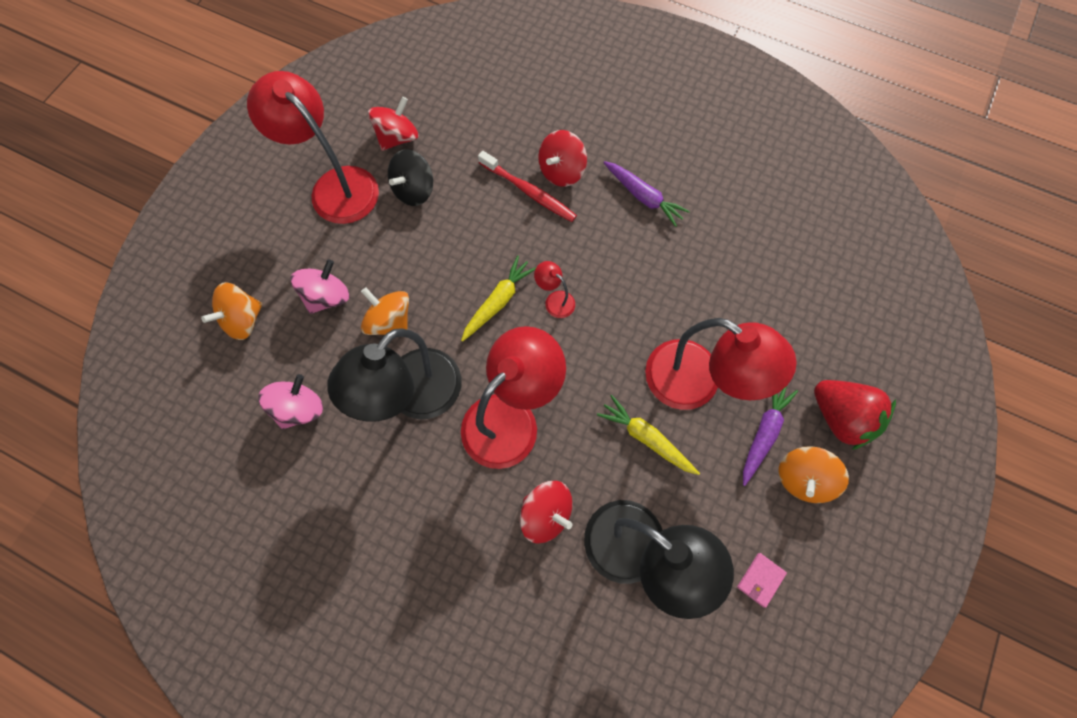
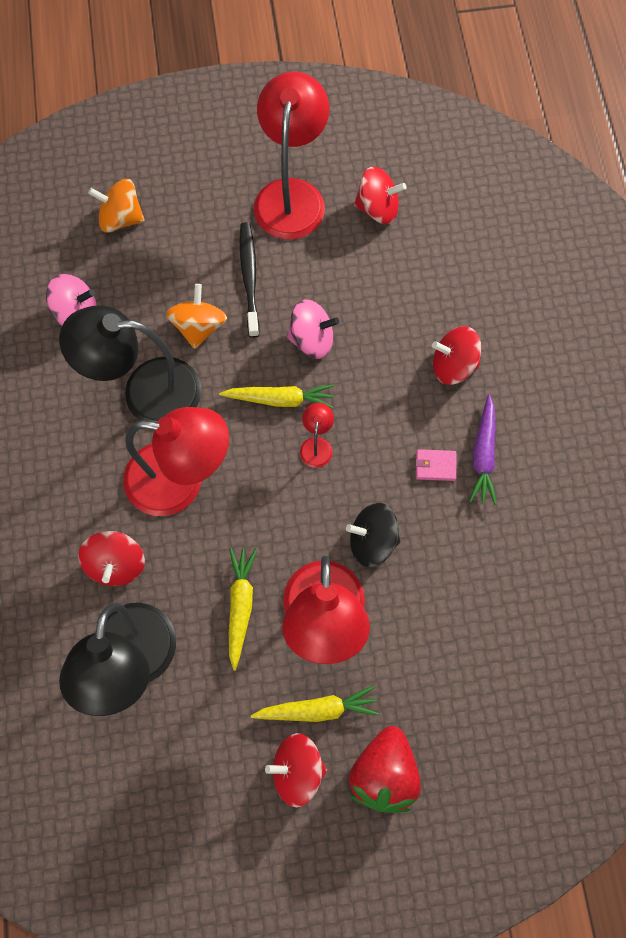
camera: 55 degrees right, 0 degrees up
(327, 297) = (186, 264): pink spinning top -> pink spinning top (312, 340)
(379, 259) = (249, 278): none -> black toothbrush
(414, 190) = (336, 258): black spinning top -> black spinning top (372, 541)
(529, 192) = (409, 352): red toothbrush -> none
(760, 580) = (176, 784): pink wallet -> pink wallet (435, 466)
(763, 433) = (317, 709): purple carrot -> yellow carrot
(802, 478) = (297, 770): orange spinning top -> red spinning top

